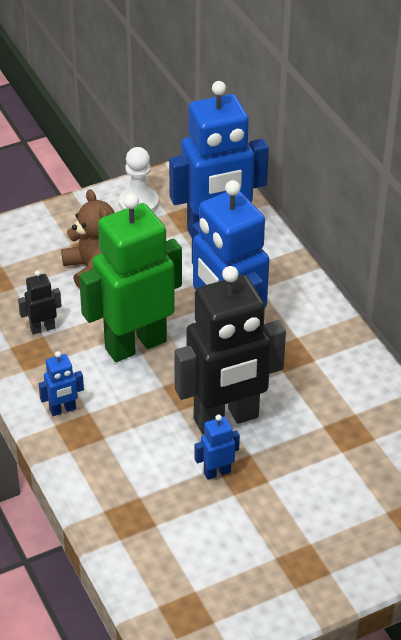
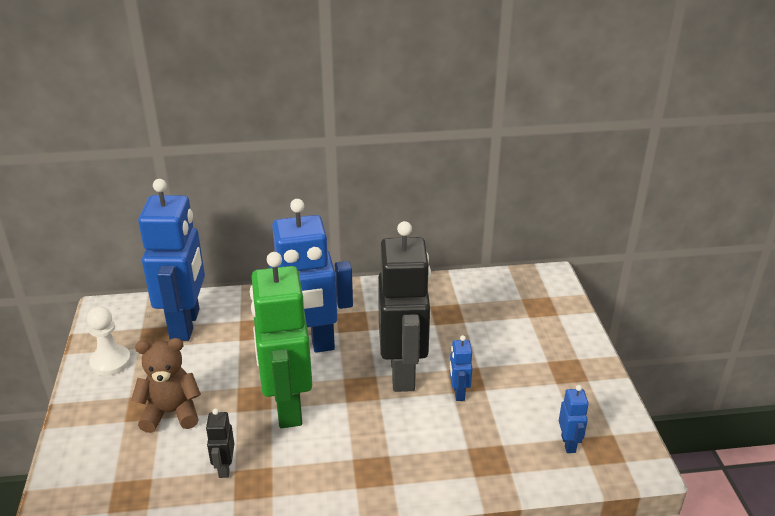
camera: 70 degrees left, 10 degrees down
(63, 410) = (340, 477): blue robot -> blue robot (568, 444)

